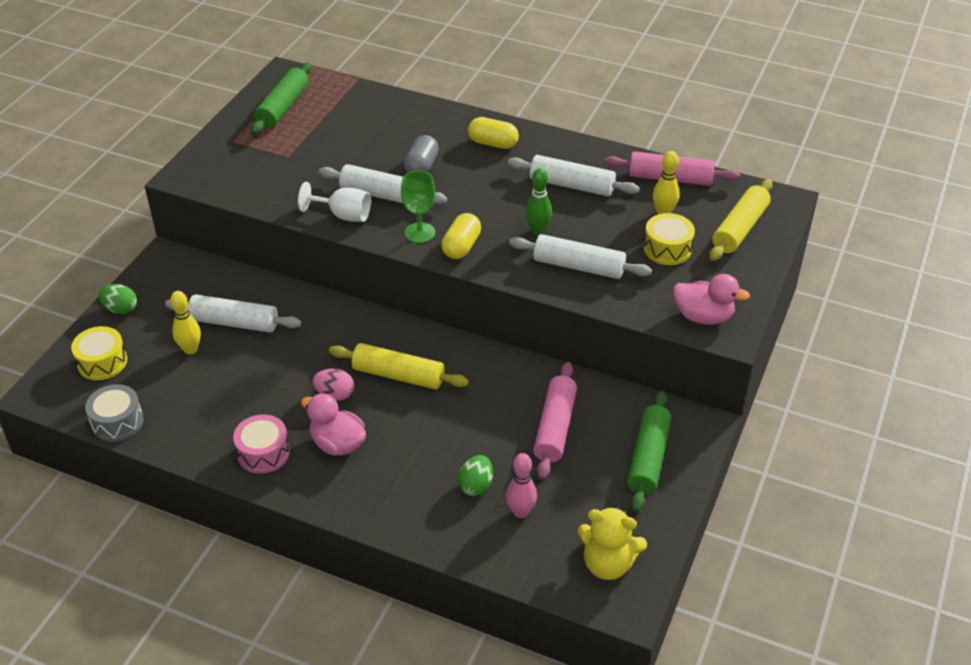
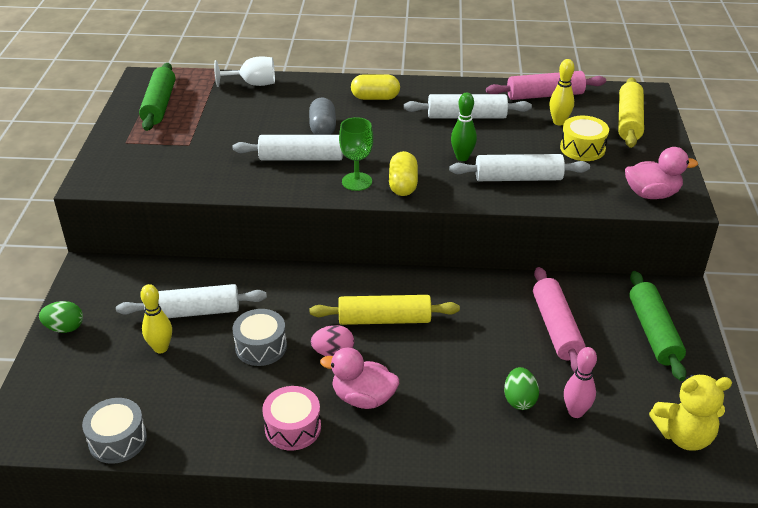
camera: 20 degrees left, 5 degrees down
(102, 362) = (70, 384): yellow drum -> none
(275, 371) = (261, 347): none -> grey drum
(343, 215) = (274, 182): white goblet -> white goblet (253, 84)

